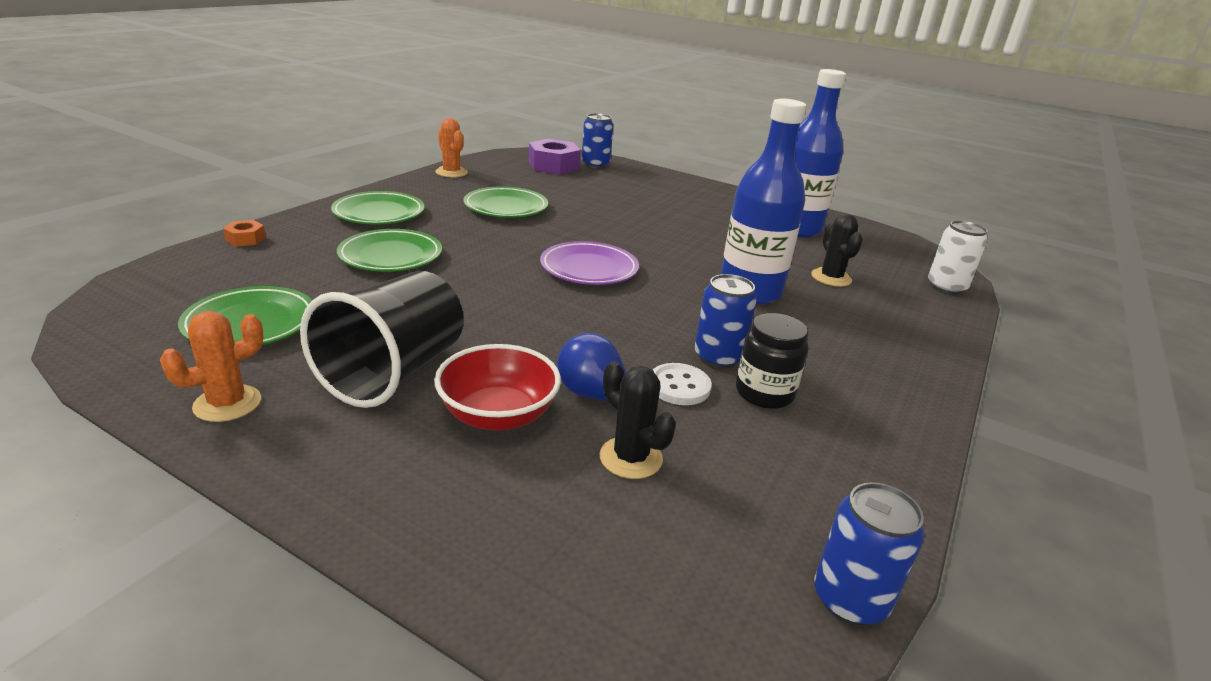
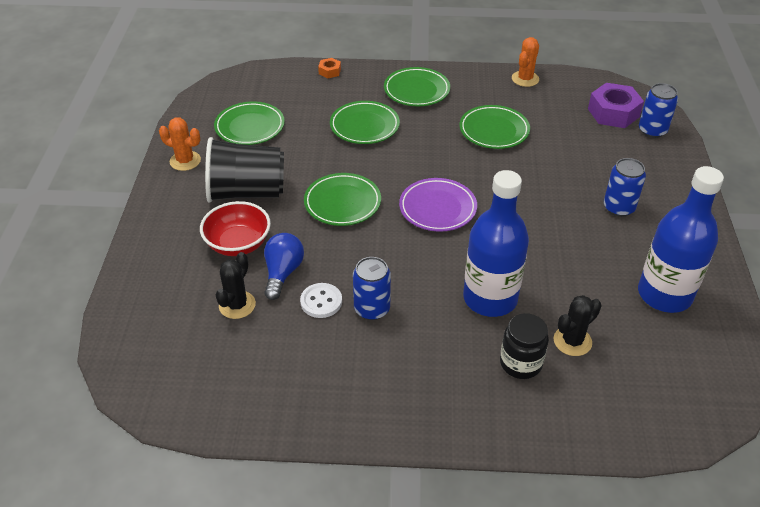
camera: 65 degrees right, 15 degrees up
(512, 314) = (342, 203): none -> green plate
(764, 393) = (345, 342): black jar -> black jar (520, 363)
(850, 599) = (181, 418): blue can -> blue can (618, 208)
(946, 287) = (646, 427): white can -> none

